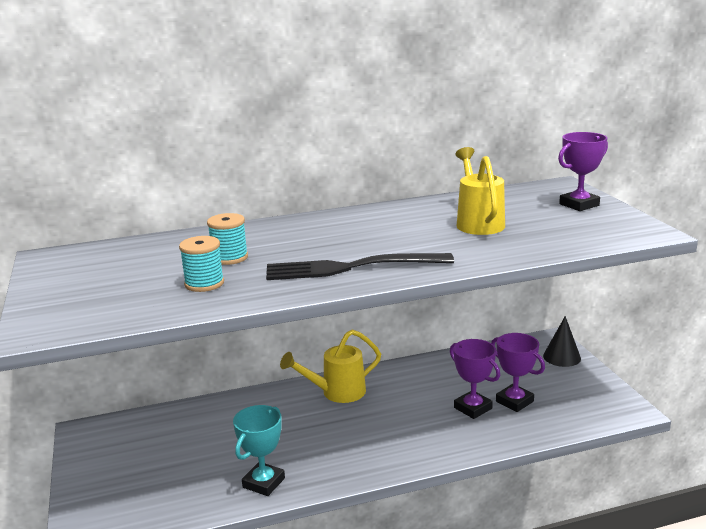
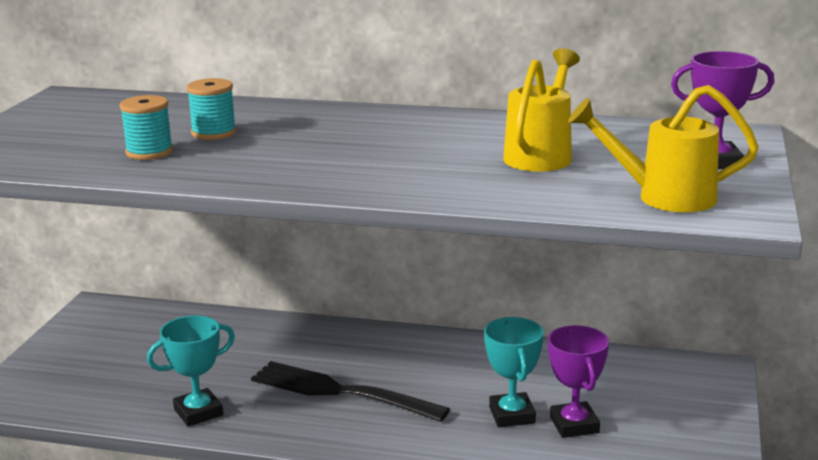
camera: 30 degrees right, 0 degrees up
(337, 392) = (375, 347): yellow watering can -> yellow watering can (664, 197)
(351, 268) = (311, 170): black fork -> black fork (341, 392)
(473, 408) = (512, 415): purple trophy -> turquoise trophy
(562, 357) = (706, 393): black cone -> none

